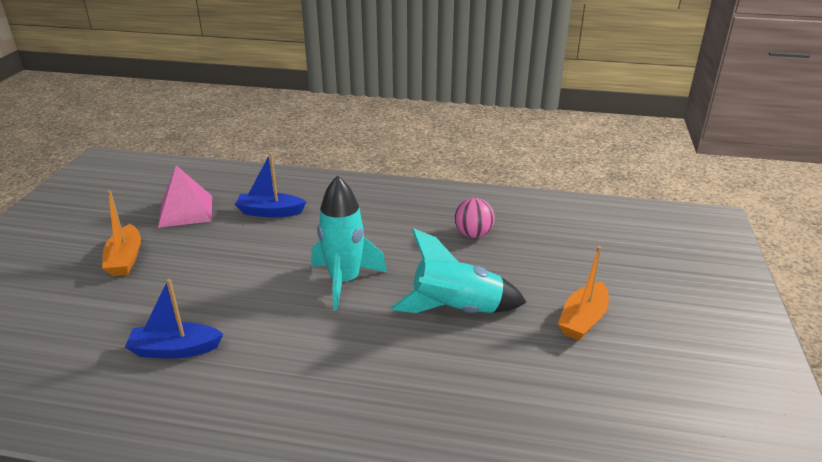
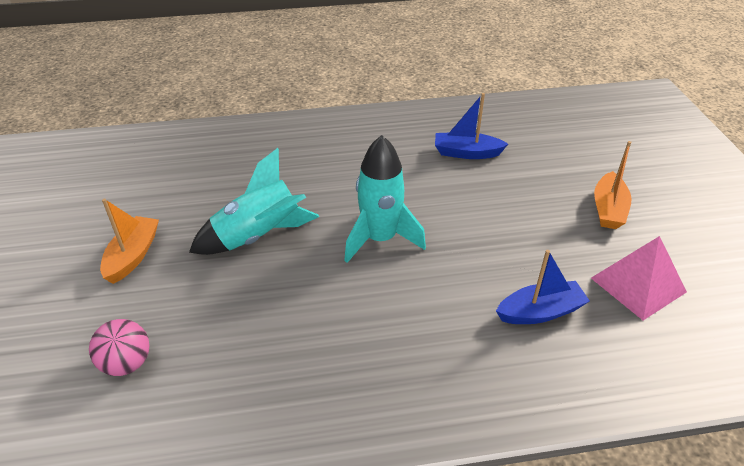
camera: 160 degrees right, 10 degrees up
(125, 259) = (608, 209): orange boat -> orange boat turned 135 degrees counterclockwise
(175, 349) = (466, 153): blue boat -> blue boat turned 150 degrees counterclockwise
(473, 234) = (262, 346): pink ball -> pink ball (127, 363)

